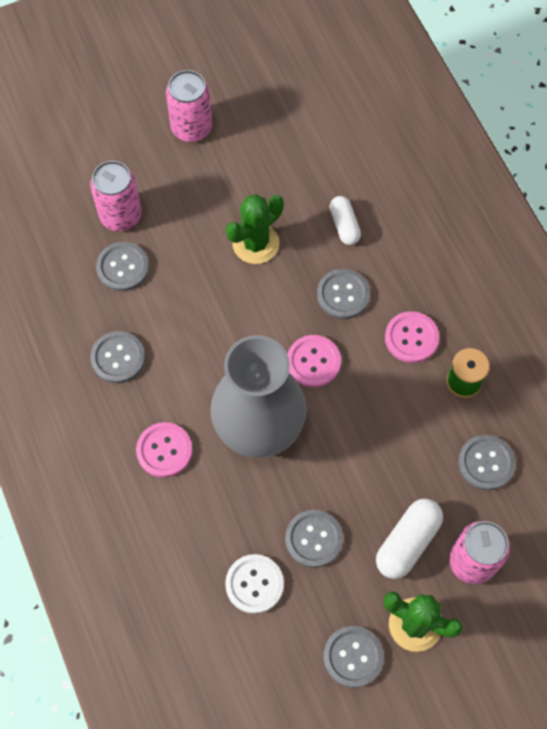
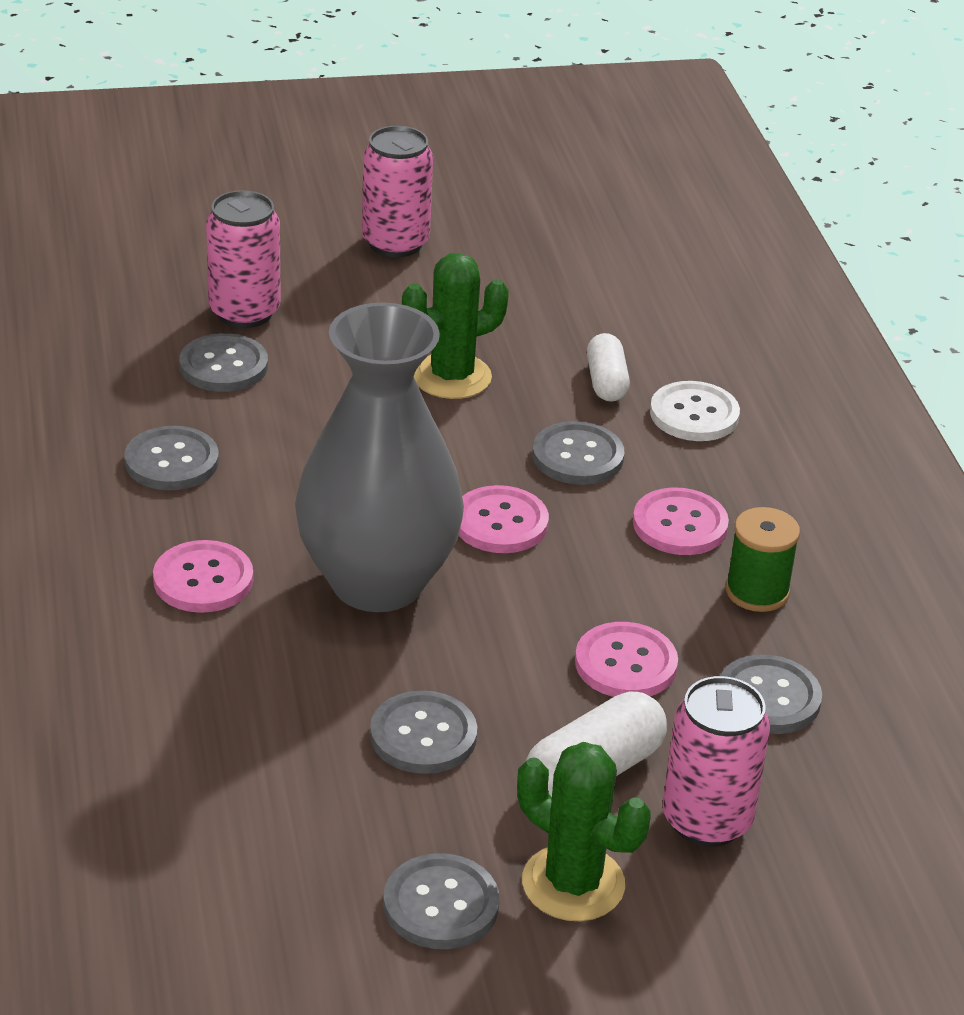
camera: 10 degrees right, 30 degrees down
(254, 584) = (294, 773): white button -> white button (694, 414)
(406, 457) = (625, 664): none -> pink button

